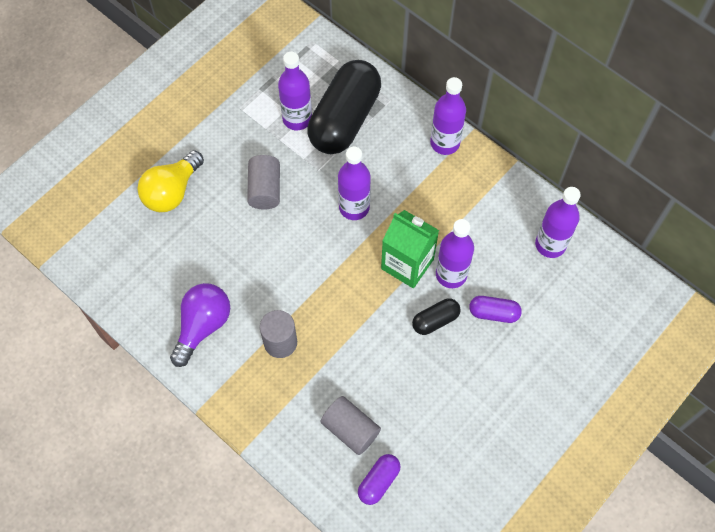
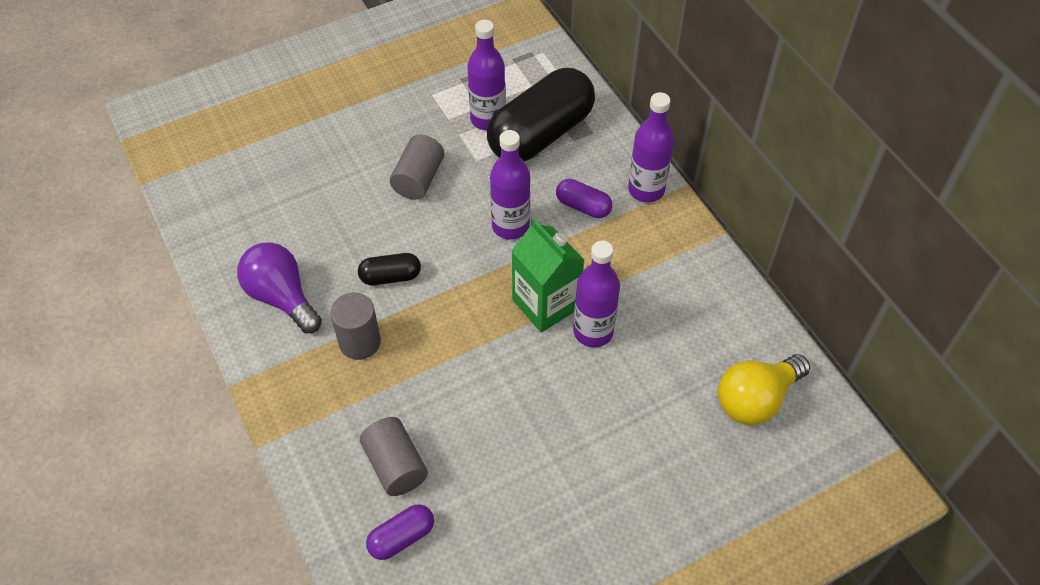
camera: 20 degrees right, 10 degrees down
(172, 191) = (317, 152): yellow light bulb -> yellow light bulb (756, 399)
(203, 326) = (282, 297): purple light bulb -> purple light bulb turned 90 degrees counterclockwise
(435, 320) = (552, 376): black capsule -> black capsule (390, 276)
(493, 313) = (627, 390): purple capsule -> purple capsule (583, 206)
(550, 244) = (729, 336): purple bottle -> none

